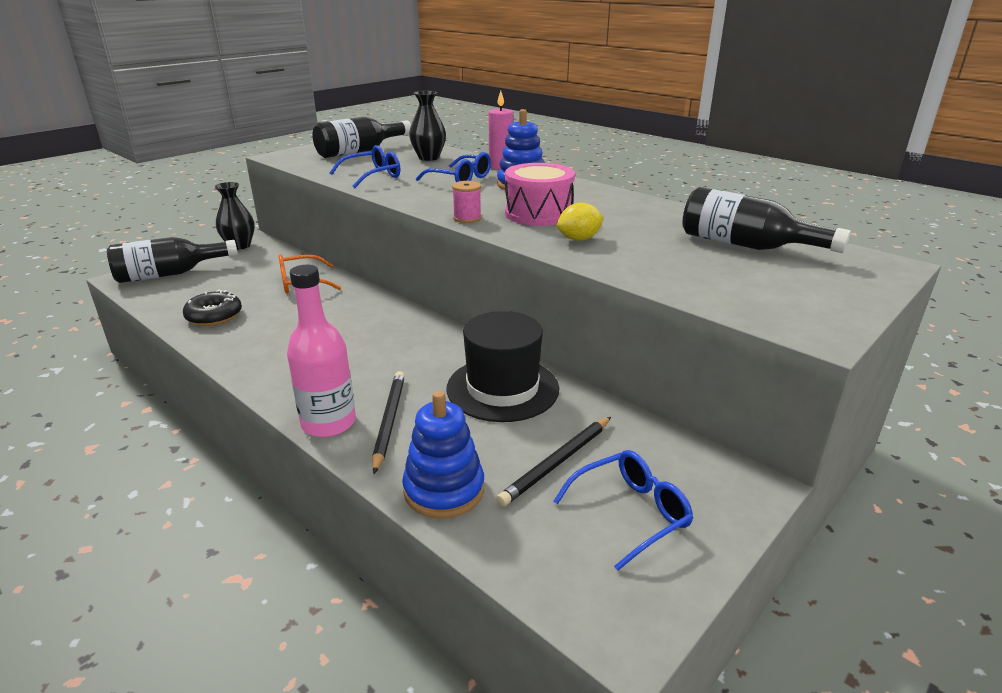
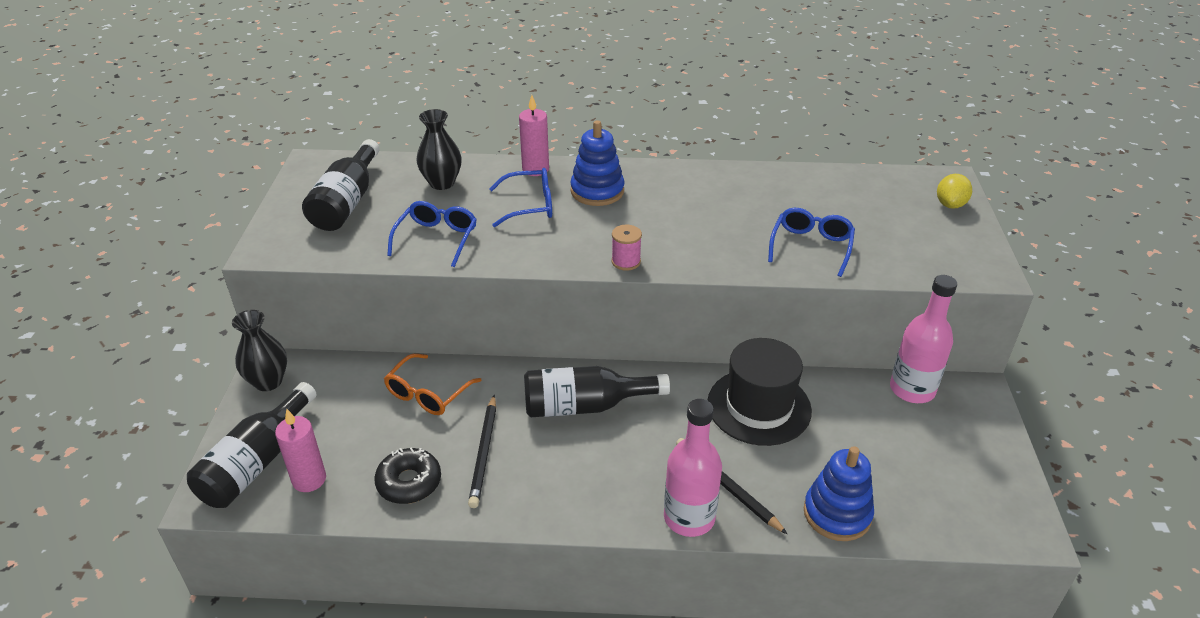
camera: 40 degrees left, 10 degrees up
(176, 291) = (309, 479): none -> pink candle
(538, 213) = (670, 227): pink drum -> none
(557, 462) = (869, 446): black pencil -> black pencil (484, 453)
(579, 239) = (745, 246): yellow lemon -> yellow lemon (950, 204)
(630, 513) = (947, 455): blue glasses -> blue glasses (811, 247)
(673, 447) = (912, 389): none -> pink bottle
(745, 245) = (854, 198): black bottle -> black bottle (584, 406)

